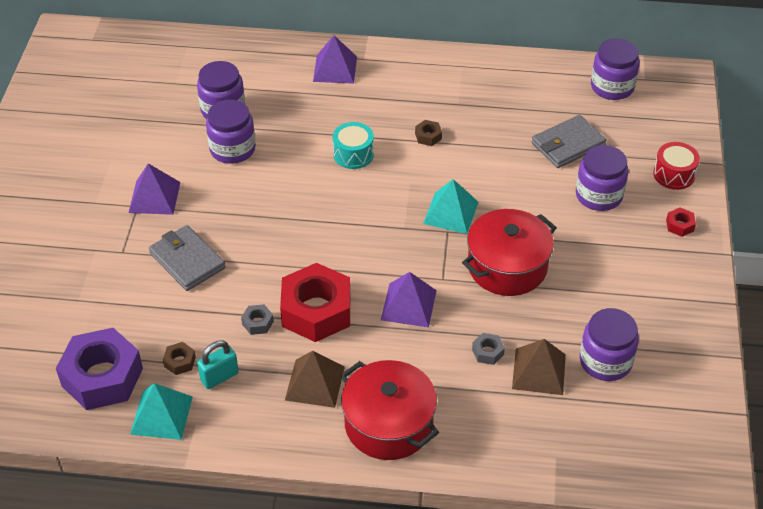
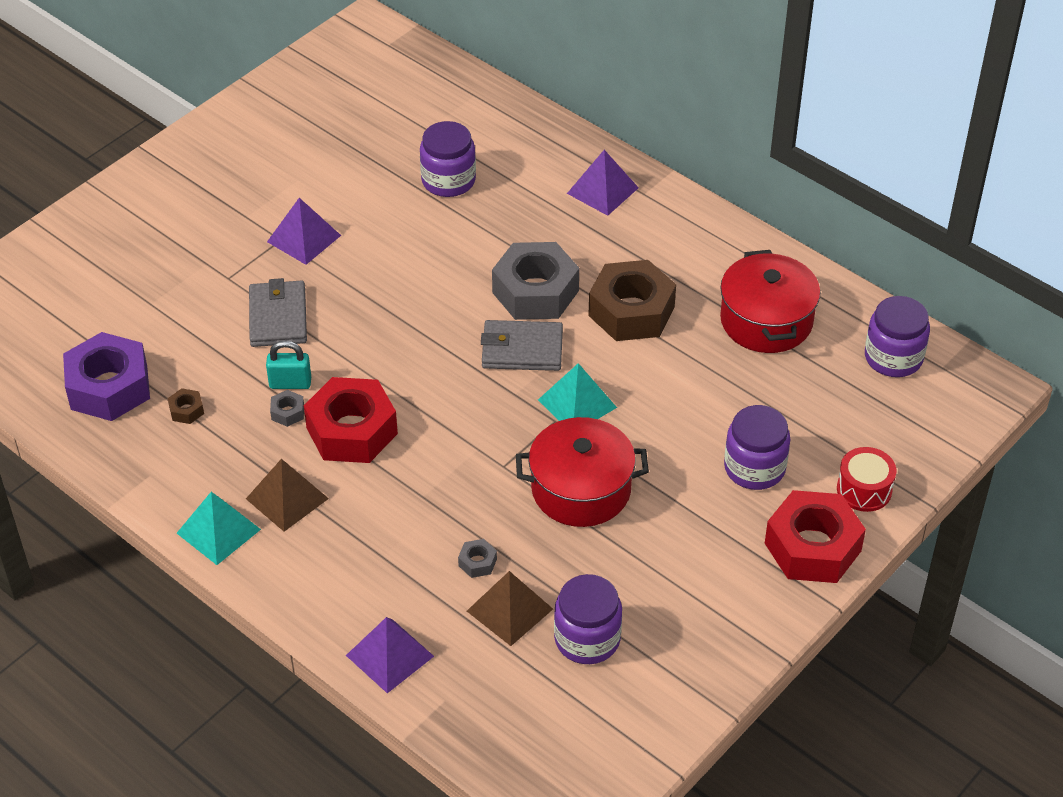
camera: 35 degrees right, 0 degrees up
(161, 415) = (128, 450): turquoise pyramid -> turquoise pyramid (218, 531)
(219, 377) = (208, 444): turquoise padlock -> turquoise padlock (290, 383)
(232, 149) = (420, 226): purple jar -> none
(353, 154) = (535, 291): turquoise drum -> grey nut
(388, 424) = (318, 575): red pot -> red pot (766, 321)
(408, 305) = (445, 473): purple pyramid -> purple pyramid (389, 655)
(428, 136) = (631, 311): brown nut -> brown nut, size x2.47
(568, 145) = (775, 396): grey wallet -> grey wallet (522, 349)
(679, 225) = (812, 547): red nut -> red nut, size x2.47

